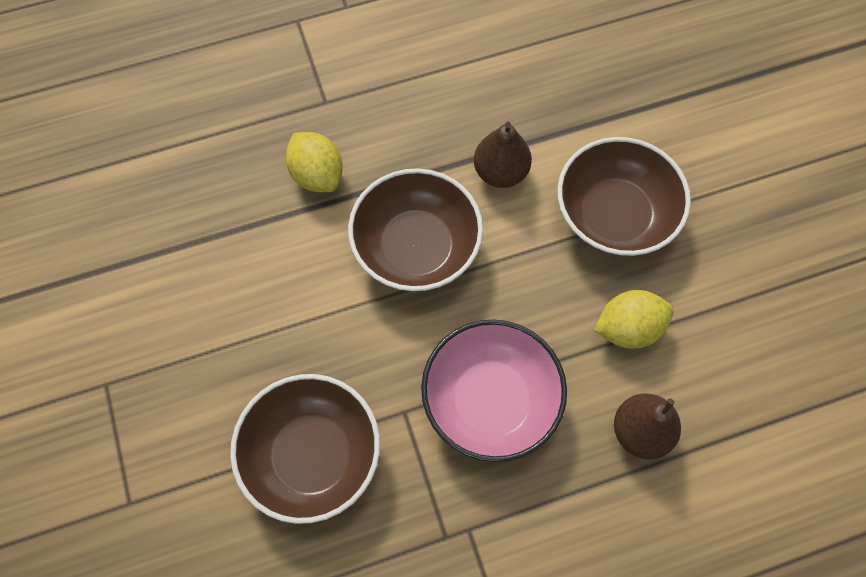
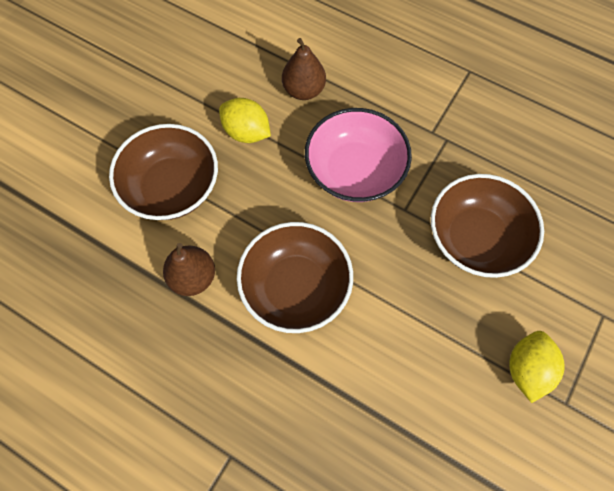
camera: 130 degrees left, 0 degrees up
(317, 175) = (298, 403): yellow lemon -> yellow lemon (526, 369)

